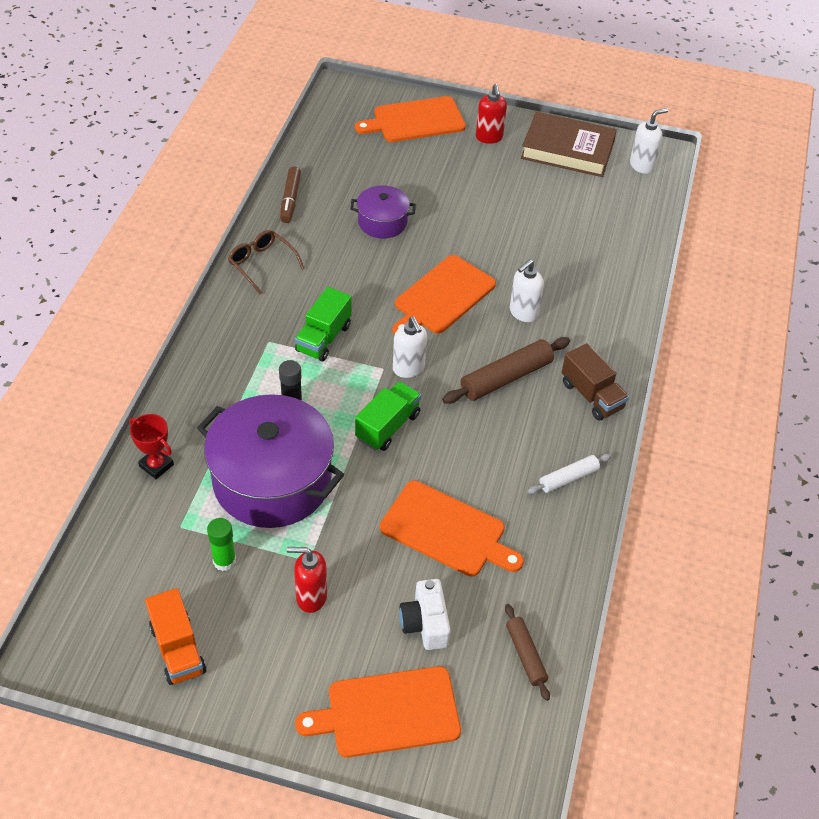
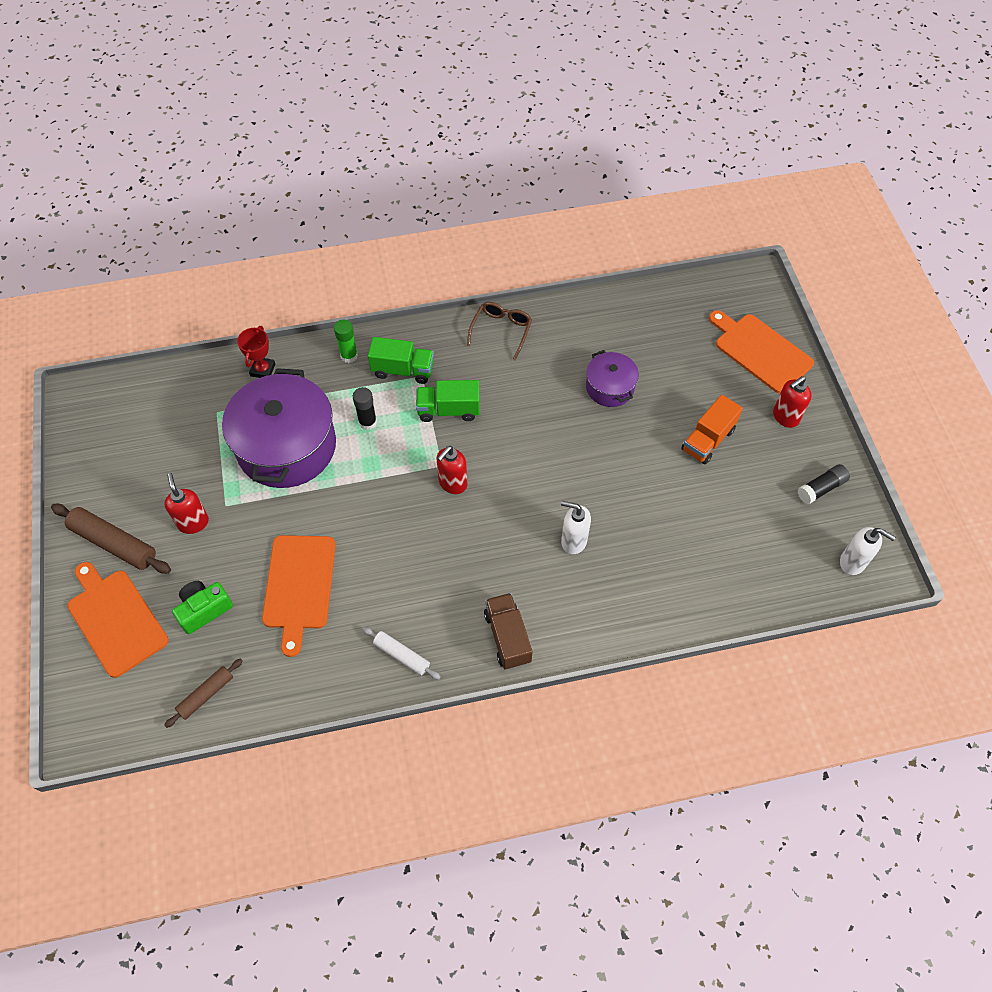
camera: 65 degrees right, 10 degrees up
(177, 649) = (114, 464): orange truck -> orange truck (708, 440)
(224, 561) = (199, 453): green glue stick -> green glue stick (349, 356)
(290, 200) = (588, 313): brown marker -> none
(388, 426) = (382, 497): green truck -> green truck (403, 370)
(408, 369) = (452, 483): white soap dispenser -> red soap dispenser
(425, 623) = (204, 610): white camera -> green camera
(442, 297) = (550, 471): orange cutting board -> none
(506, 378) = (487, 560): brown rolling pin -> brown rolling pin (114, 543)
(567, 150) = (821, 488): brown book -> black glue stick
(591, 396) = (507, 637): brown truck -> brown truck turned 135 degrees clockwise

